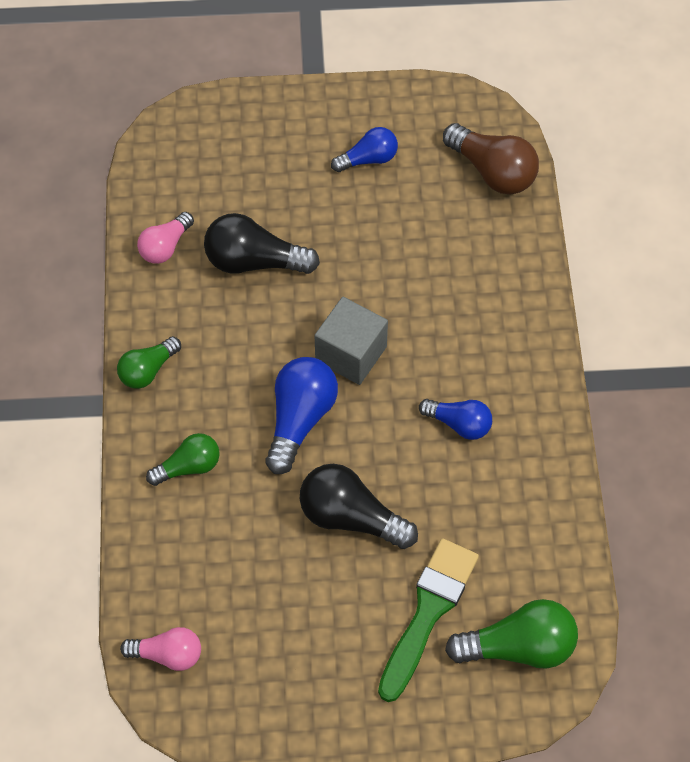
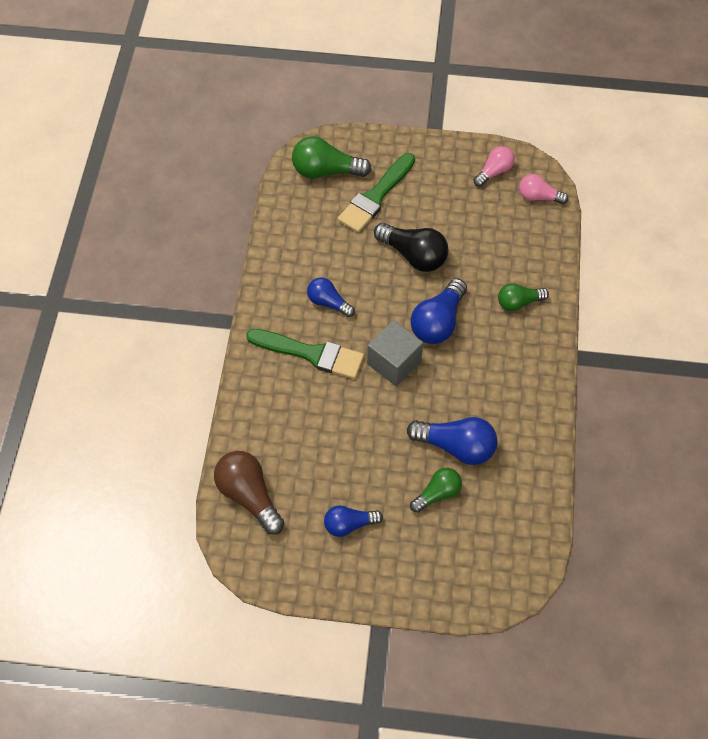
camera: 170 degrees left, 0 degrees up
(148, 370) = (544, 373): green light bulb -> green light bulb (437, 493)
(165, 247) = (526, 471): pink light bulb -> pink light bulb (494, 172)
(254, 262) = (456, 446): black light bulb -> blue light bulb
(465, 348) = (310, 354): none -> green brush

